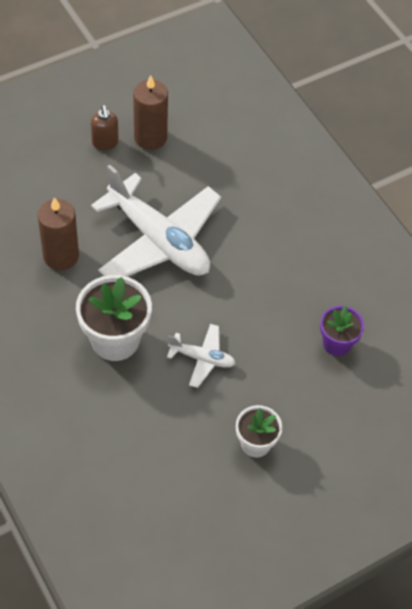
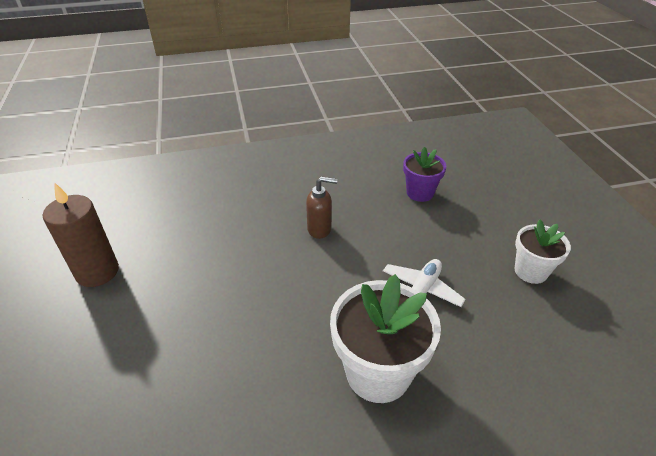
camera: 70 degrees left, 15 degrees down
(61, 256) = (220, 411): brown candle -> none
(105, 143) = (70, 318): brown soap dispenser -> brown soap dispenser (320, 229)
(158, 240) = (247, 296): white plane -> none

